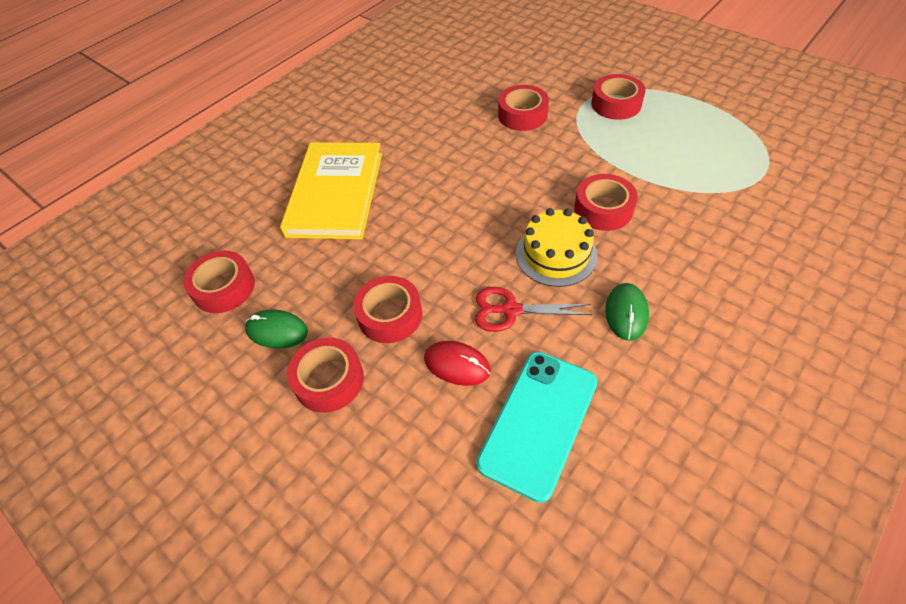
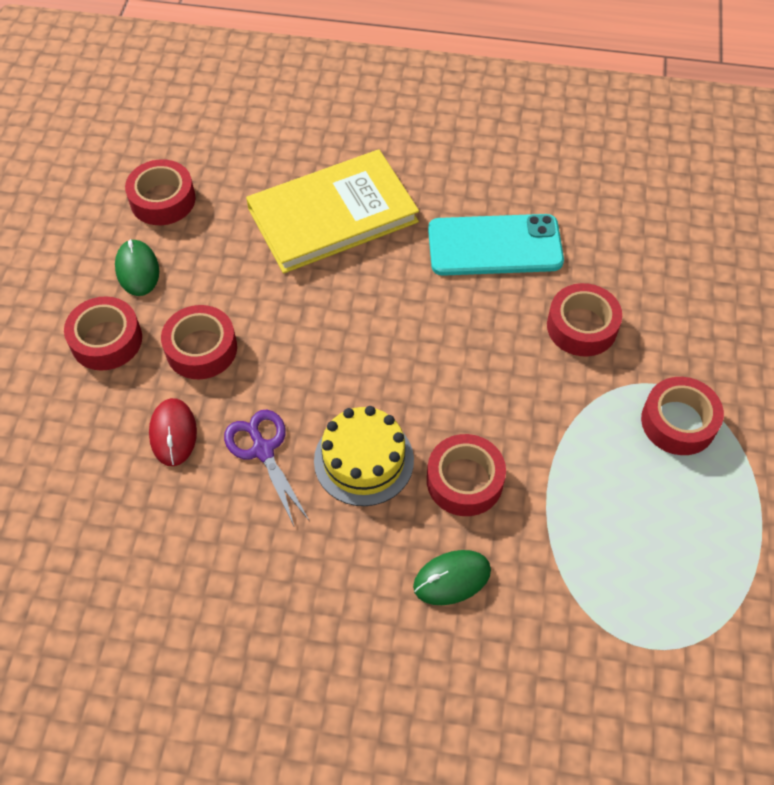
camera: 55 degrees right, 5 degrees up
(510, 310) = (263, 450): red scissors -> purple scissors
(539, 422) = (143, 531): turquoise phone -> turquoise phone (495, 246)
(626, 313) = (317, 561): green mouse -> green mouse (452, 578)

